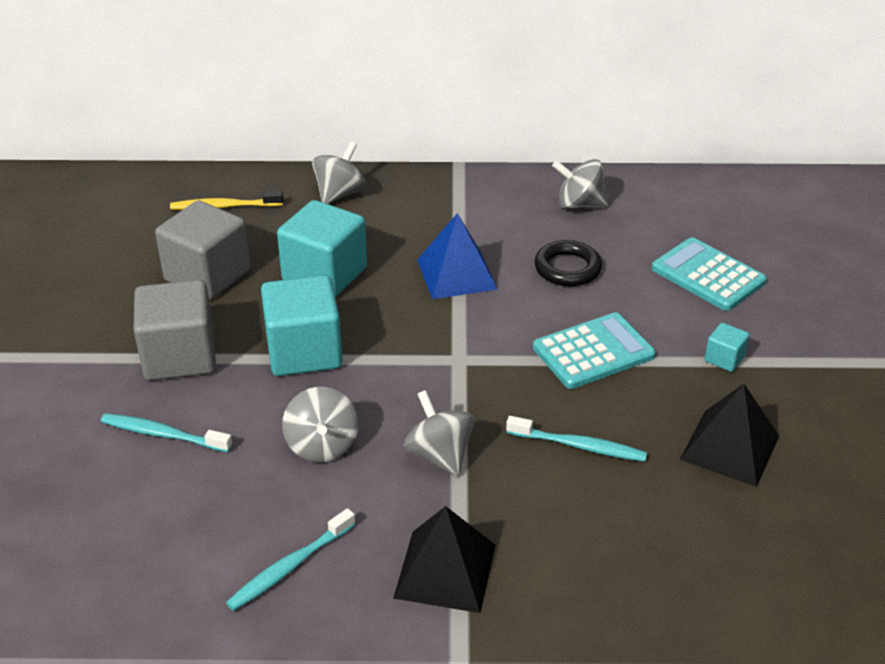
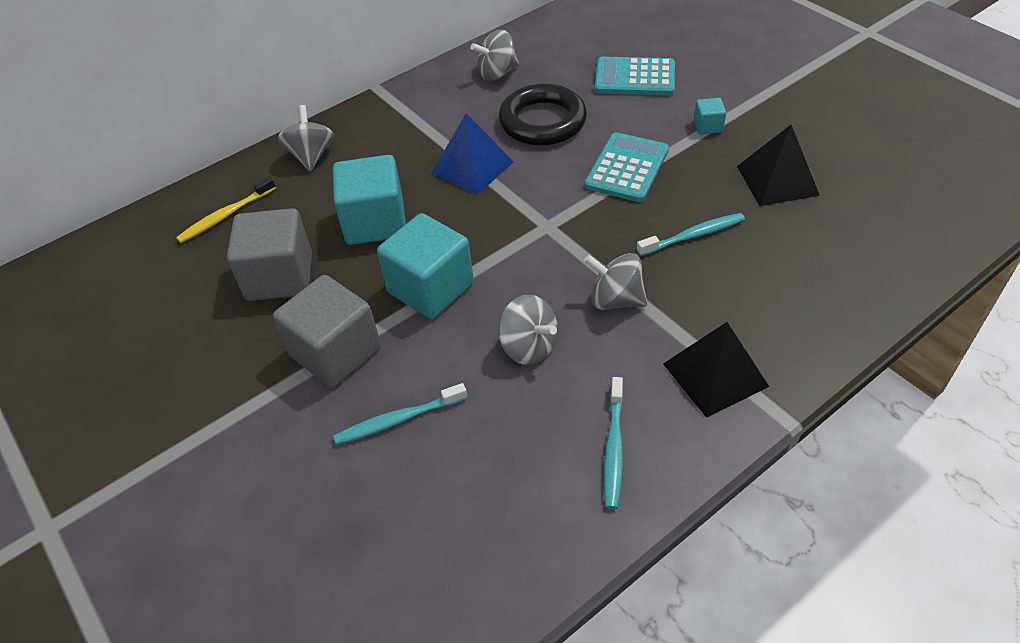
camera: 35 degrees left, 10 degrees up
(567, 268) = (542, 121): black ring -> black ring, size x1.53

